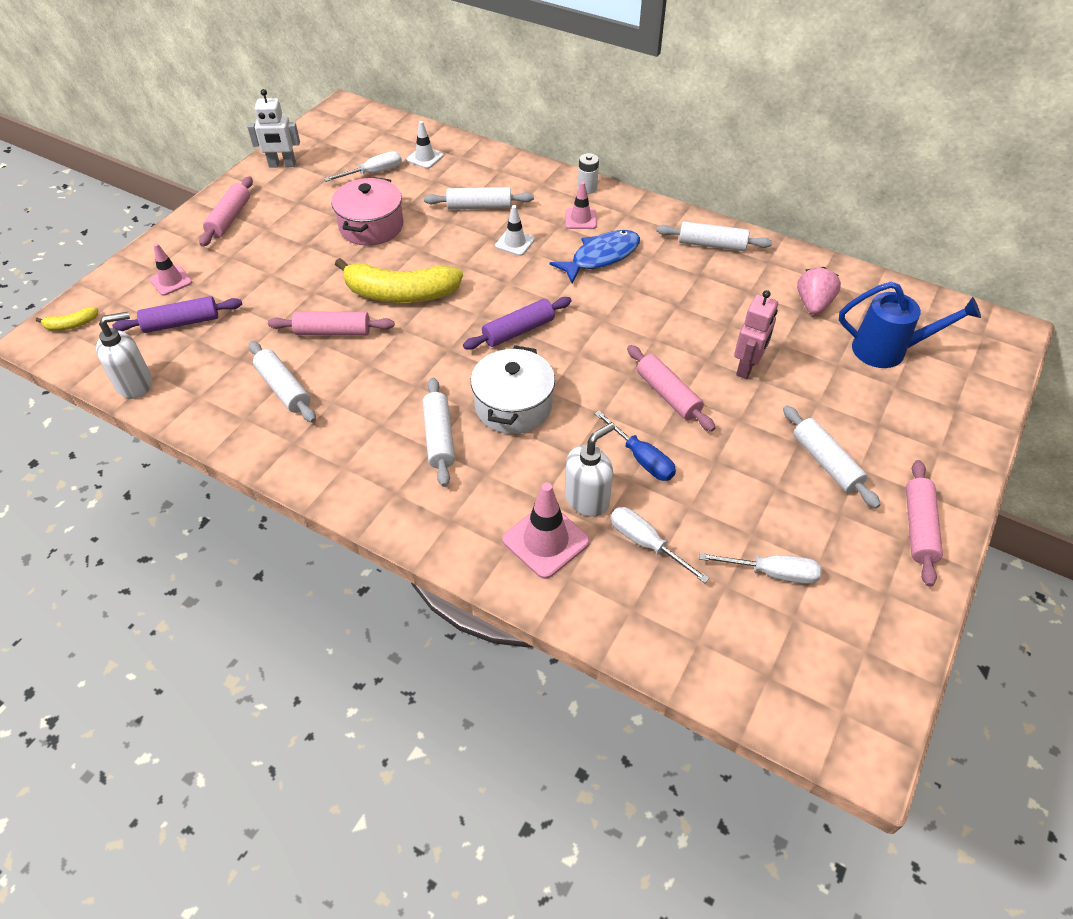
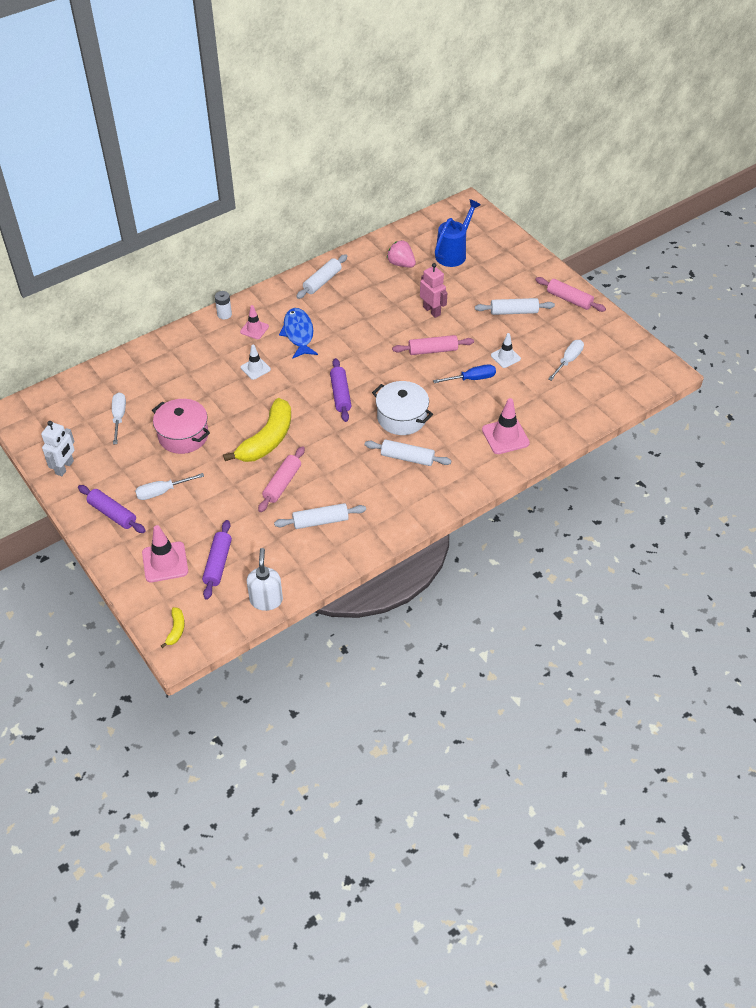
camera: 65 degrees left, 0 degrees up
(171, 281) = (165, 562): pink traffic cone -> pink traffic cone, size x1.58
(229, 219) = (112, 514): pink rolling pin -> purple rolling pin
(425, 158) = (122, 384): white traffic cone -> white traffic cone (505, 357)
(479, 207) = (203, 373): white rolling pin -> none
(587, 499) = (487, 410): white soap dispenser -> none
(646, 543) = (527, 399): white screwdriver -> white screwdriver (162, 492)

